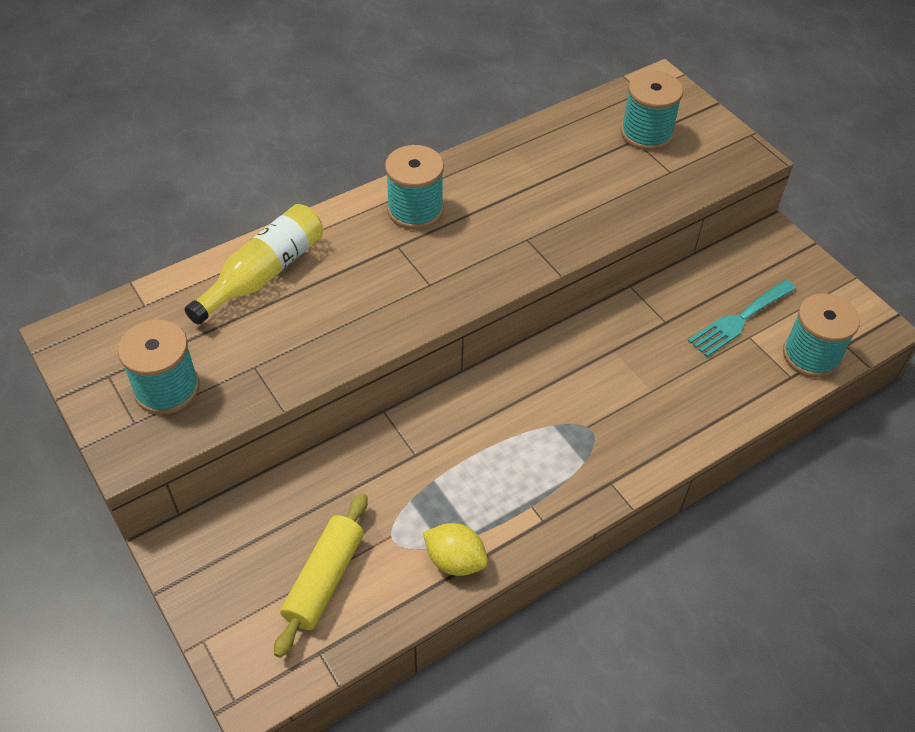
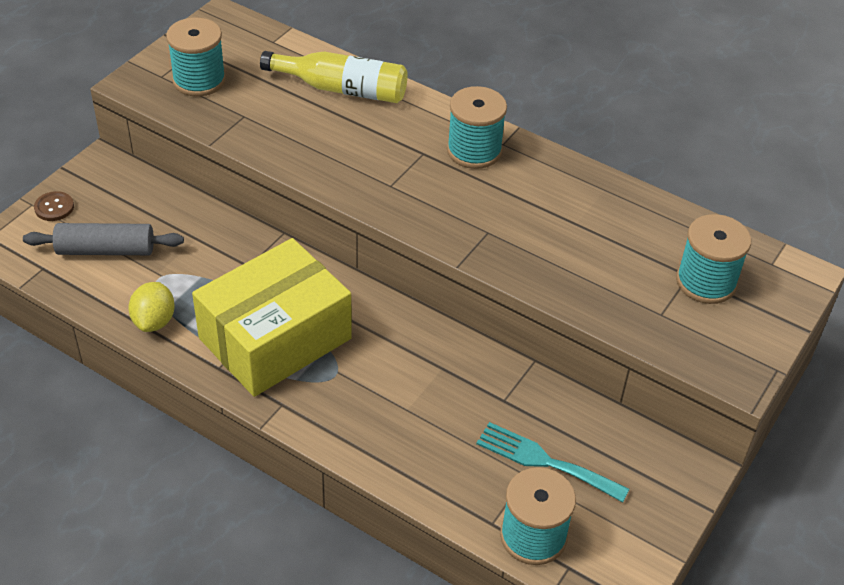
camera: 65 degrees right, 5 degrees down
(223, 616) = (54, 207): none -> brown button
(324, 580) = (106, 250): yellow rolling pin -> grey rolling pin
(526, 462) = (275, 338): none -> yellow box

